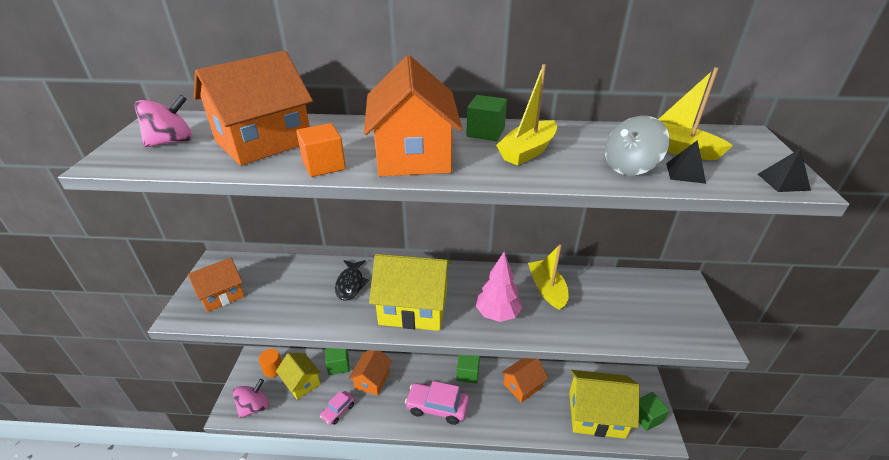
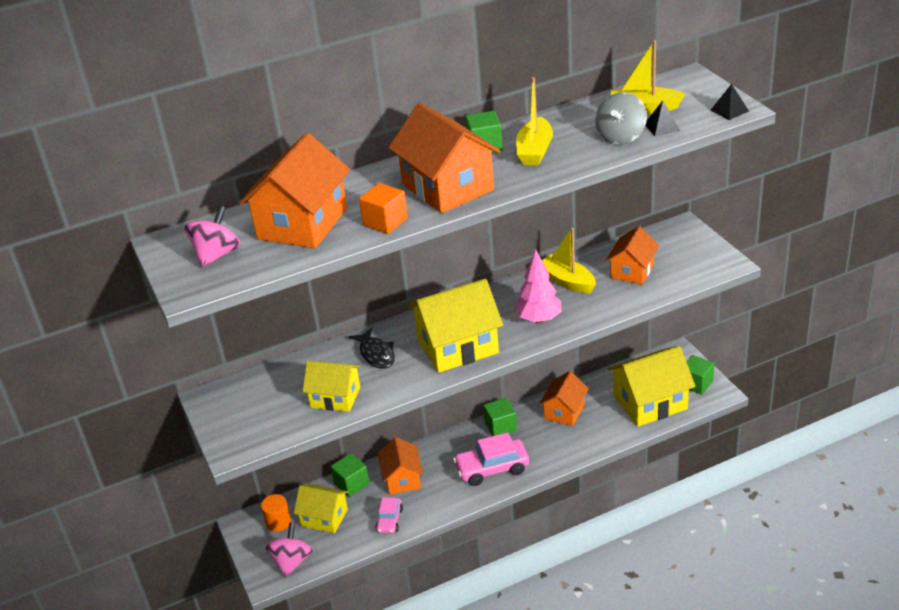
camera: 25 degrees left, 0 degrees up
(222, 295) = (252, 418): orange house -> orange house (632, 271)
(288, 307) = (335, 397): none -> yellow house

